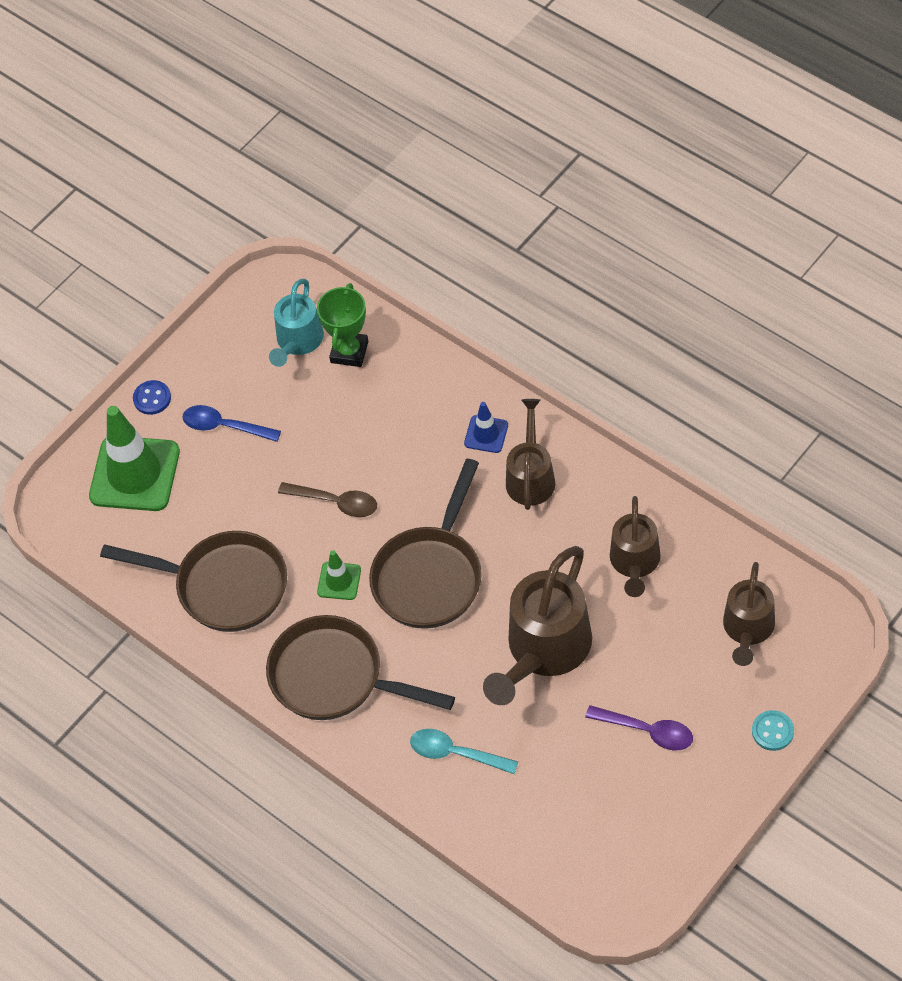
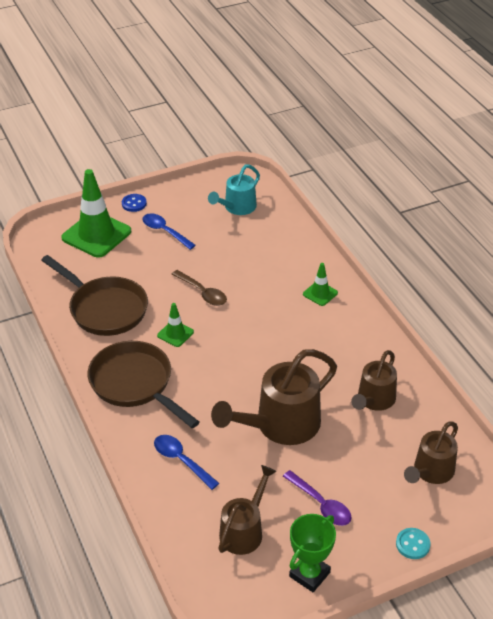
camera: 20 degrees right, 15 degrees down
(349, 352) = (264, 223): green trophy -> green trophy (309, 574)
(430, 575) = (234, 353): brown pan -> none
(456, 753) = (181, 461): turquoise spoon -> blue spoon
(486, 434) = (320, 293): blue traffic cone -> green traffic cone
(530, 476) = (334, 326): brown watering can -> brown watering can (244, 530)

